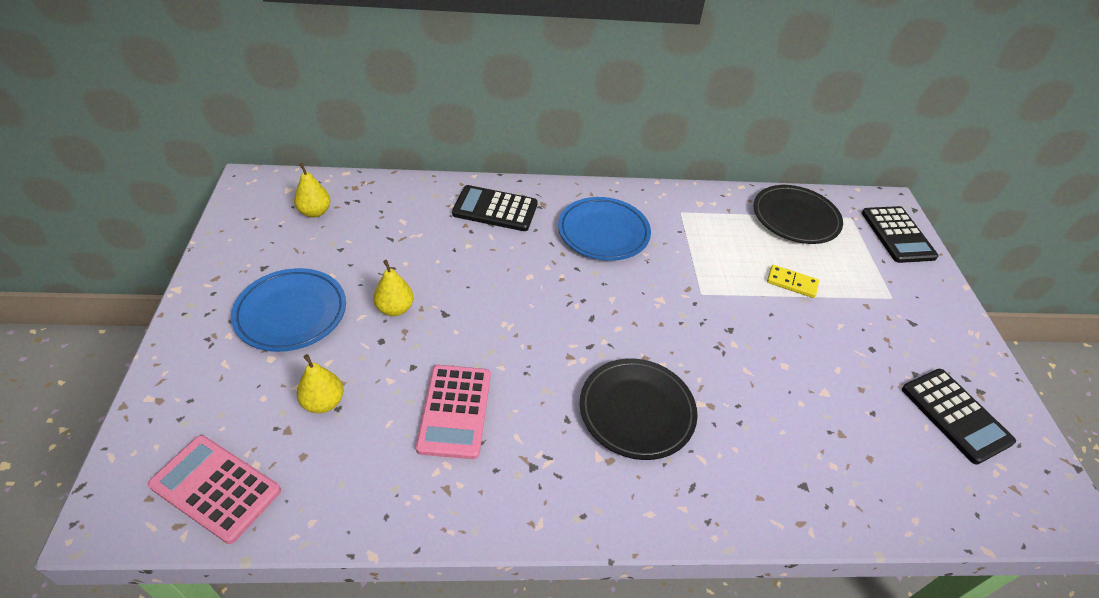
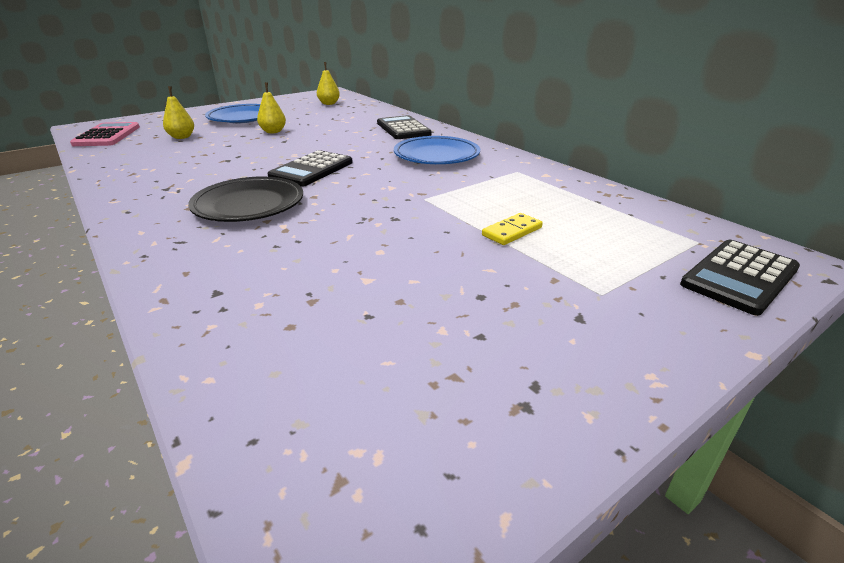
camera: 60 degrees right, 15 degrees down
(454, 411) = (200, 161): pink calculator -> none
(791, 283) = (512, 231): yellow domino -> yellow domino turned 60 degrees clockwise
(795, 218) = (621, 214): black plate -> none
(955, 415) = (439, 386): black calculator -> black calculator (311, 169)

